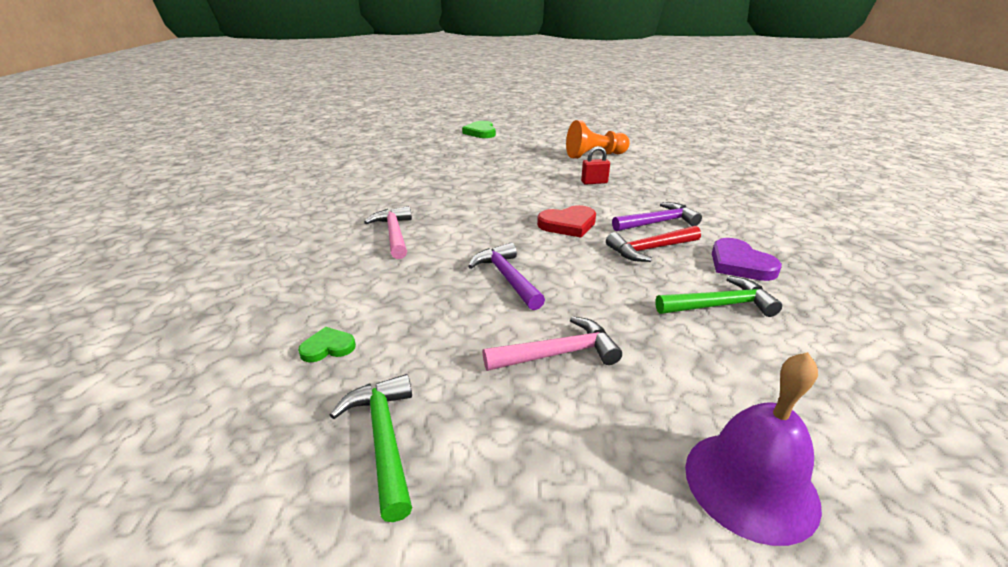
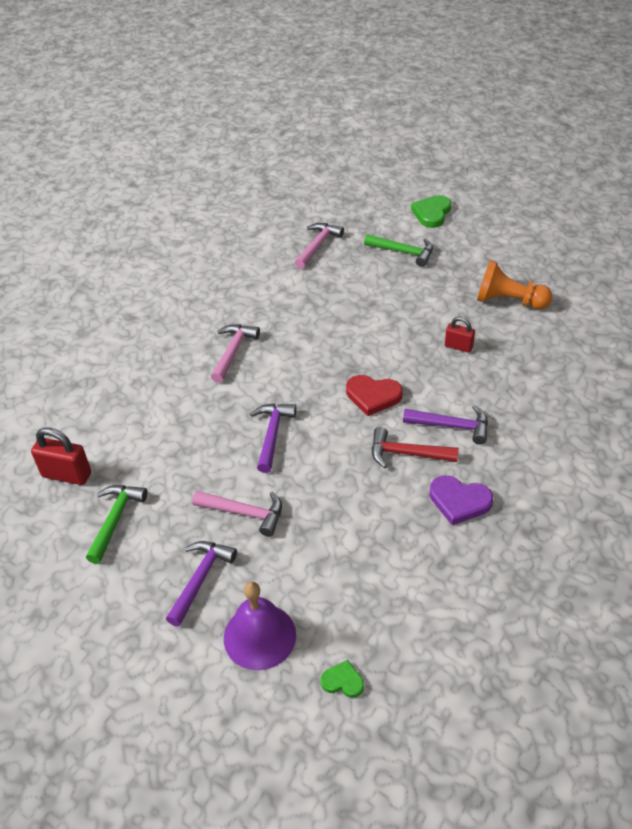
camera: 35 degrees right, 15 degrees up
(252, 416) = (67, 475): none -> red padlock
(328, 347) = (126, 445): green heart -> green heart (343, 681)
(407, 161) = (318, 245): none -> pink hammer
(588, 453) = (200, 579): none -> purple hammer
(720, 305) = (390, 529): green hammer -> green hammer (403, 252)
(740, 264) = (459, 501): purple heart -> purple heart turned 75 degrees counterclockwise

